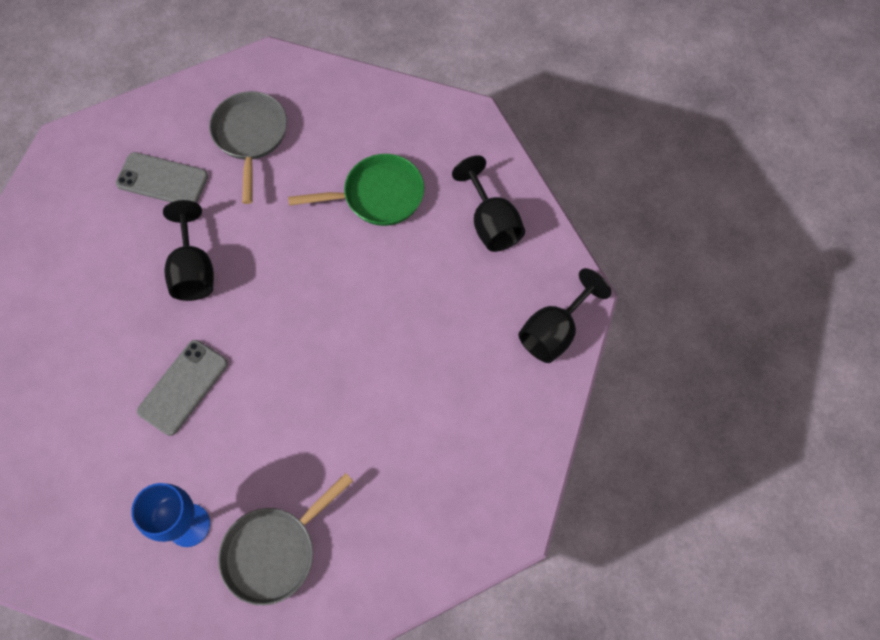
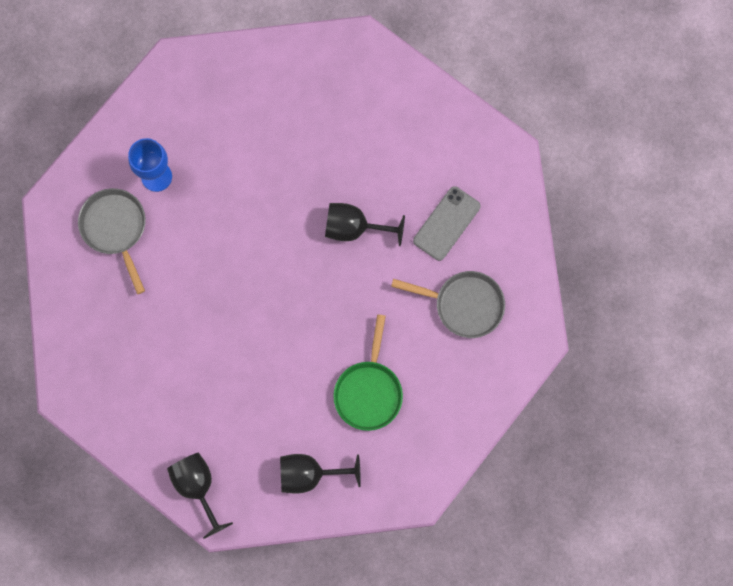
camera: 110 degrees right, 10 degrees up
(183, 387) = (260, 197): grey phone -> none

